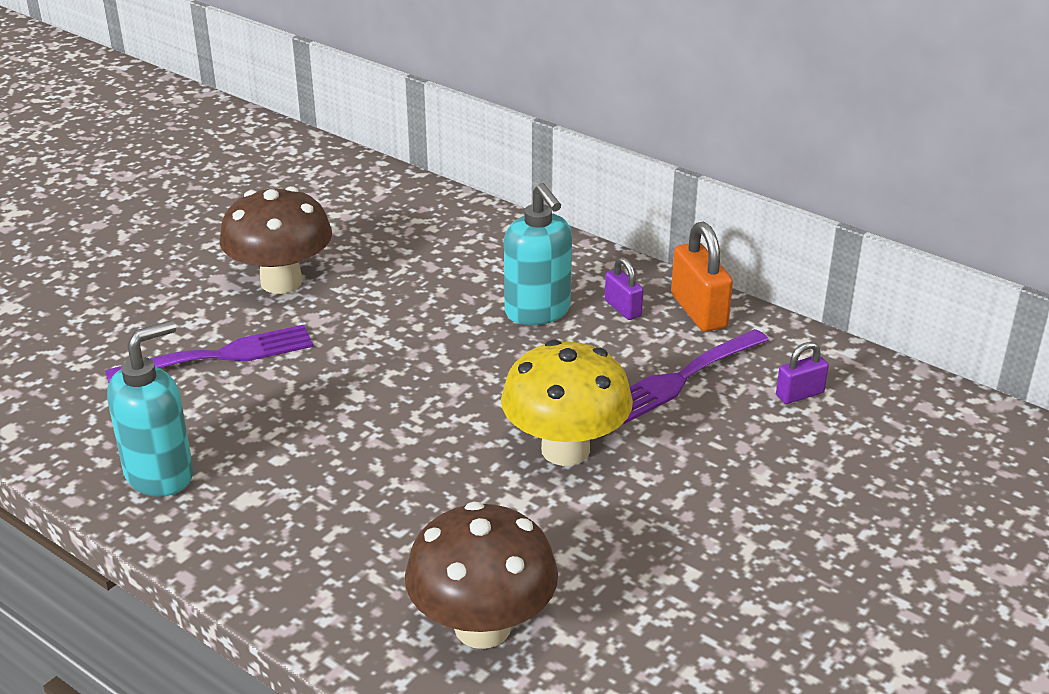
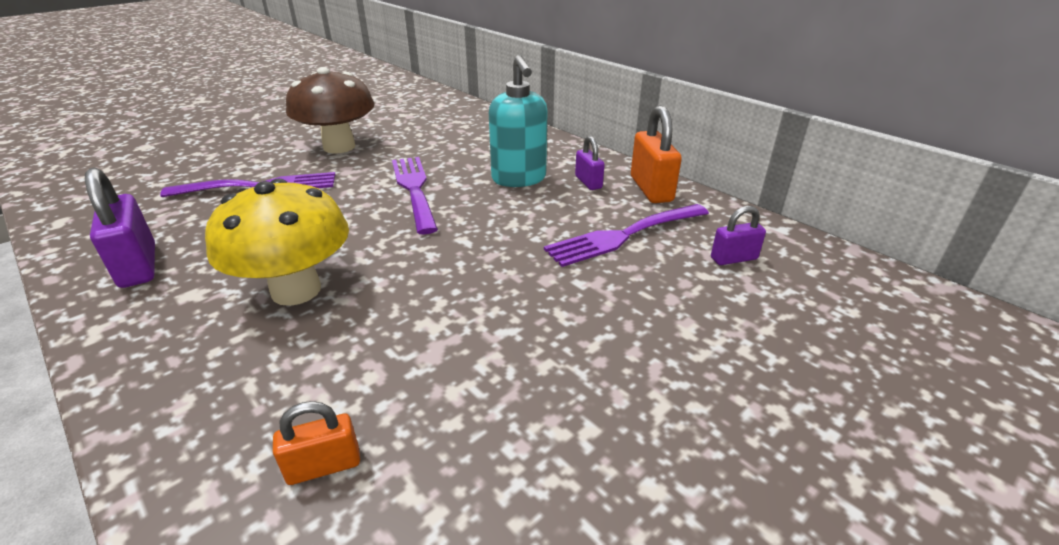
camera: 10 degrees right, 0 degrees up
(160, 474) = (138, 266): turquoise soap dispenser -> purple padlock
(417, 341) = (414, 190): none -> purple fork
(482, 627) = (324, 466): brown mushroom -> orange padlock
(565, 450) = (499, 283): yellow mushroom -> yellow mushroom (296, 290)

